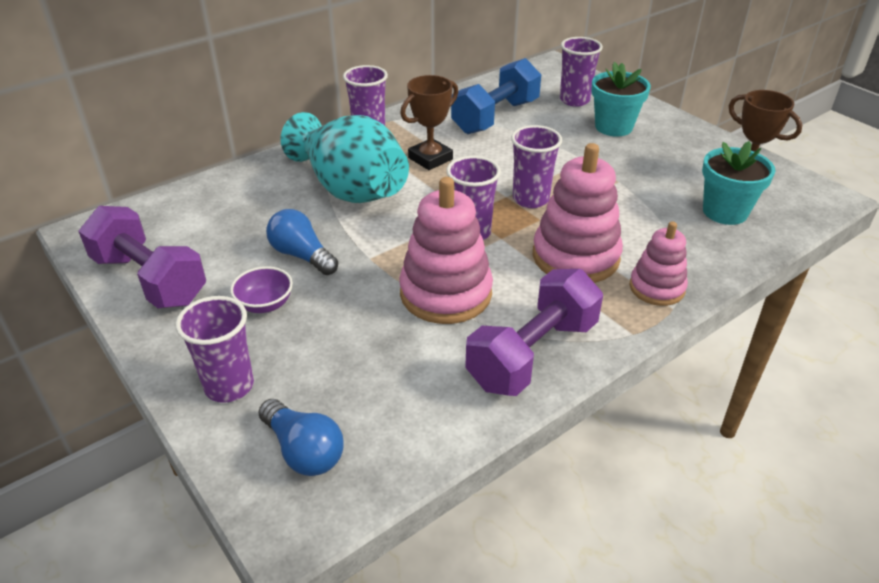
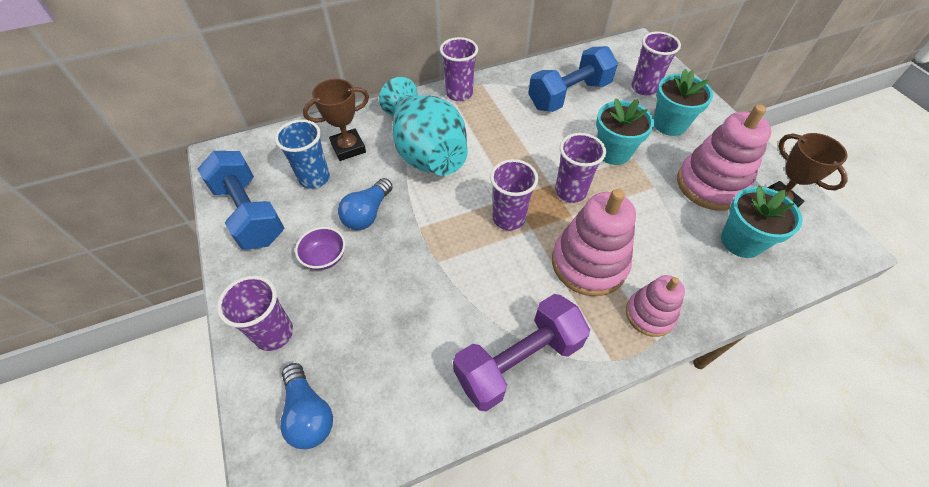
camera: 15 degrees right, 15 degrees up
(150, 279) = (249, 213): purple dumbbell -> blue dumbbell
(221, 234) = (314, 178): none -> blue cup
(302, 255) = (367, 213): blue light bulb -> blue light bulb turned 120 degrees counterclockwise
(430, 159) = (500, 131): brown trophy -> brown trophy (348, 148)
(445, 293) = (467, 279): pink stacking toy -> pink stacking toy (710, 185)
(563, 159) = (613, 152): none -> turquoise flower pot

